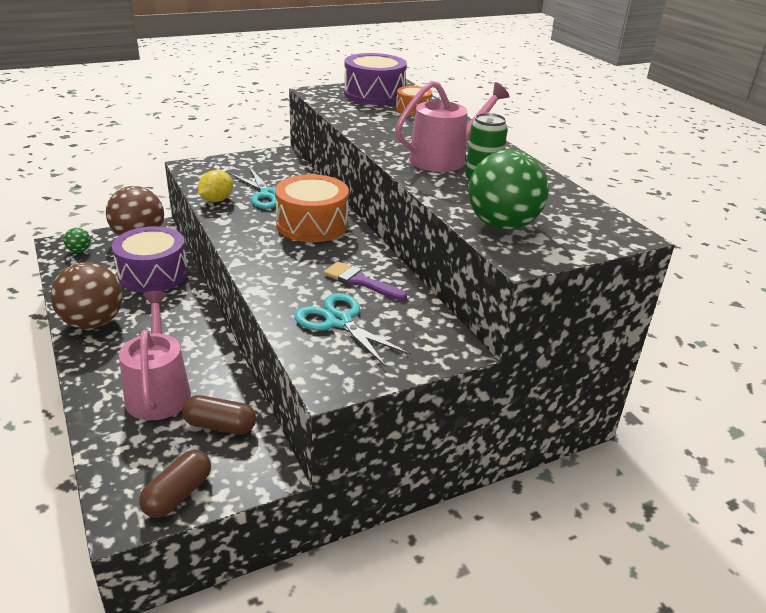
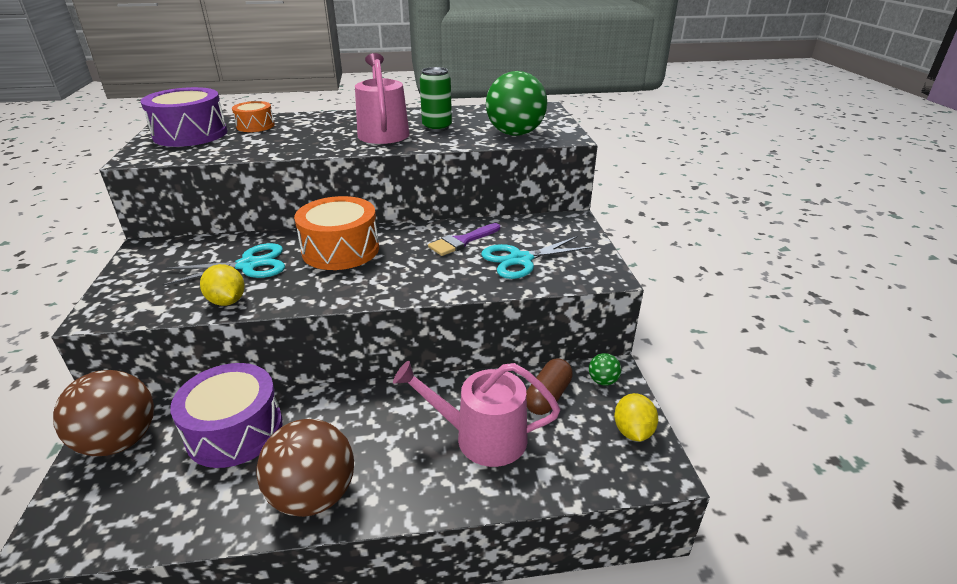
camera: 70 degrees left, 0 degrees up
(79, 251) = (93, 515): green ball -> green ball (603, 381)
(178, 494) = (632, 431): brown capsule -> yellow lemon

